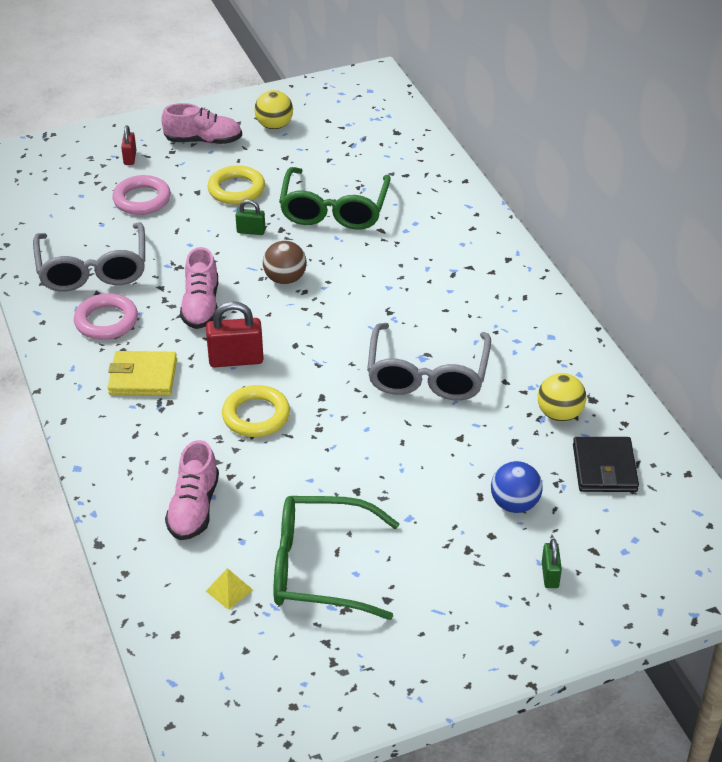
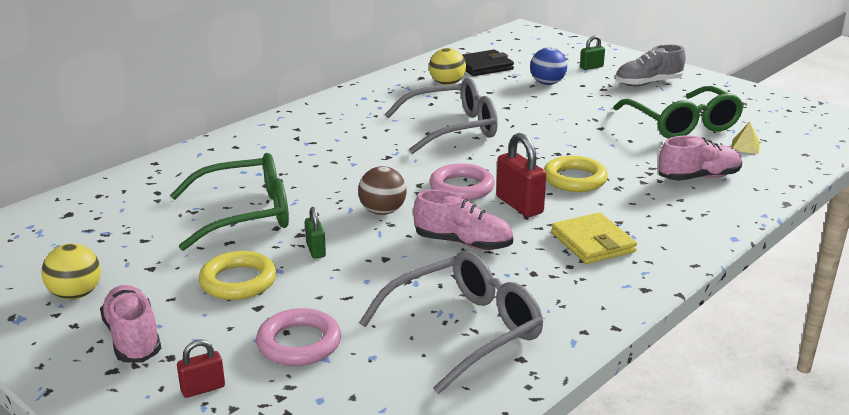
camera: 115 degrees left, 15 degrees down
(106, 321) = (540, 289): pink ring -> pink ring (461, 187)
(201, 306) = (463, 243): pink shoe -> pink shoe turned 45 degrees clockwise
(461, 605) = (648, 83): none -> grey shoe

